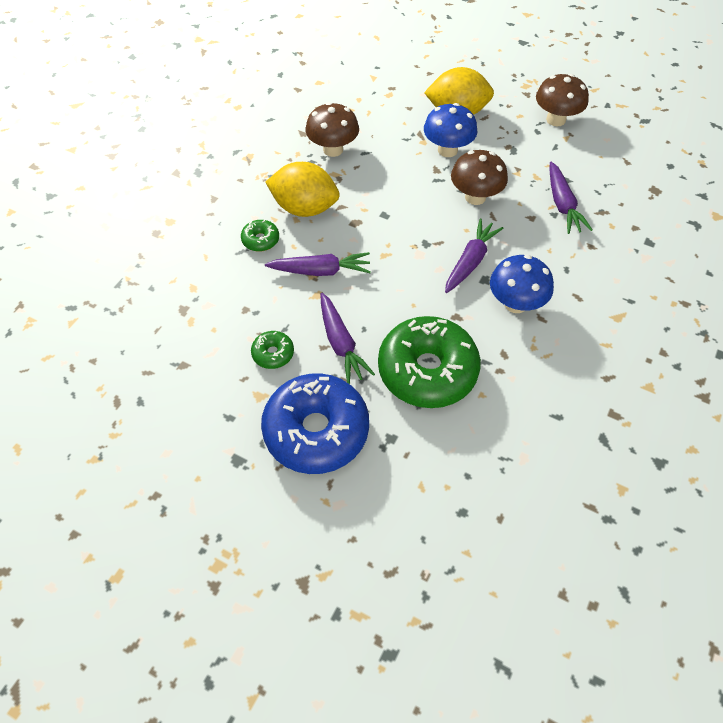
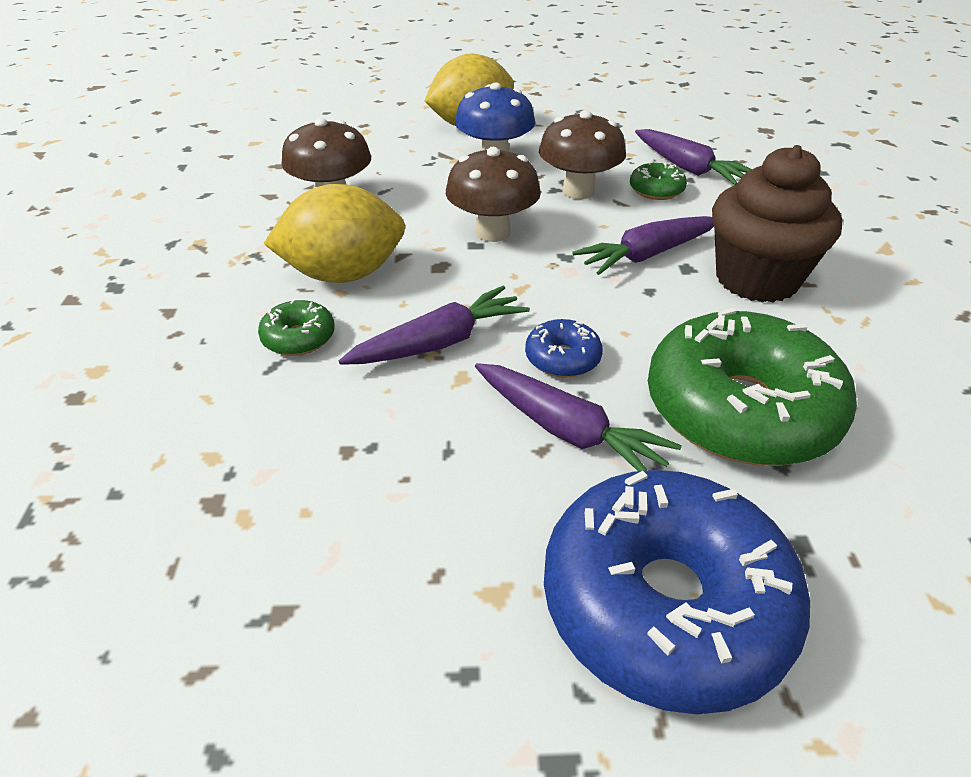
camera: 30 degrees left, 15 degrees down
(273, 354) = (460, 501): green donut -> green donut (656, 190)
(370, 306) = (562, 358): none -> blue donut
(470, 261) = (646, 255): purple carrot -> purple carrot turned 120 degrees counterclockwise
(515, 303) = (756, 279): blue mushroom -> brown cupcake
(556, 120) = (592, 104): brown mushroom -> brown mushroom (492, 232)

